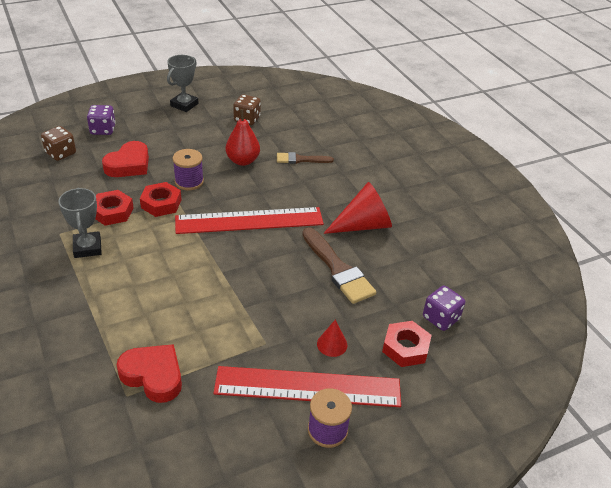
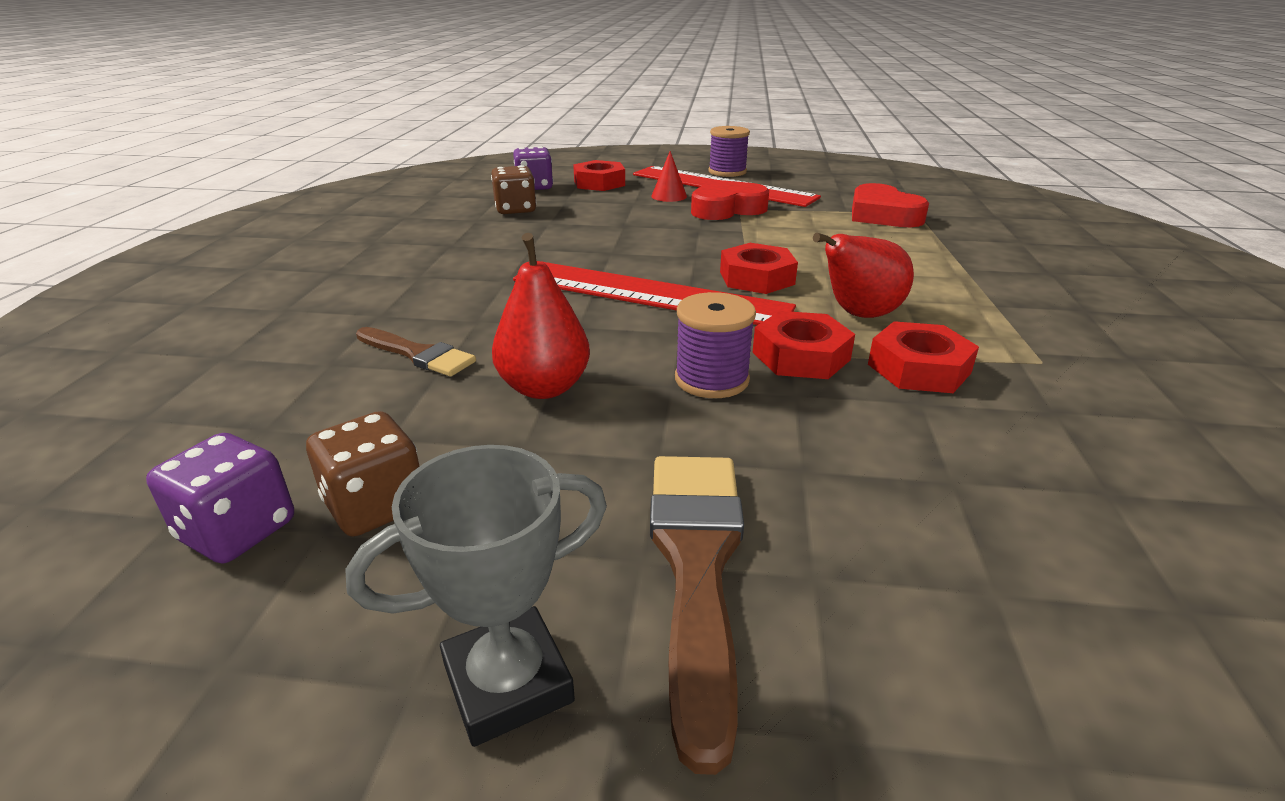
camera: 145 degrees left, 10 degrees down
(61, 153) = (1111, 586): brown dice -> brown dice (515, 210)
(87, 248) = (974, 327): grey trophy -> none
(103, 130) = (937, 657): purple dice -> purple dice (238, 531)
(129, 165) = (855, 466): red heart -> red heart (726, 209)
(144, 238) = (858, 315): none -> red pear
(205, 252) = (757, 278): none -> red nut
(338, 269) = (585, 229): brown brush -> brown brush (697, 566)
(363, 225) = (482, 251): red cone -> none

